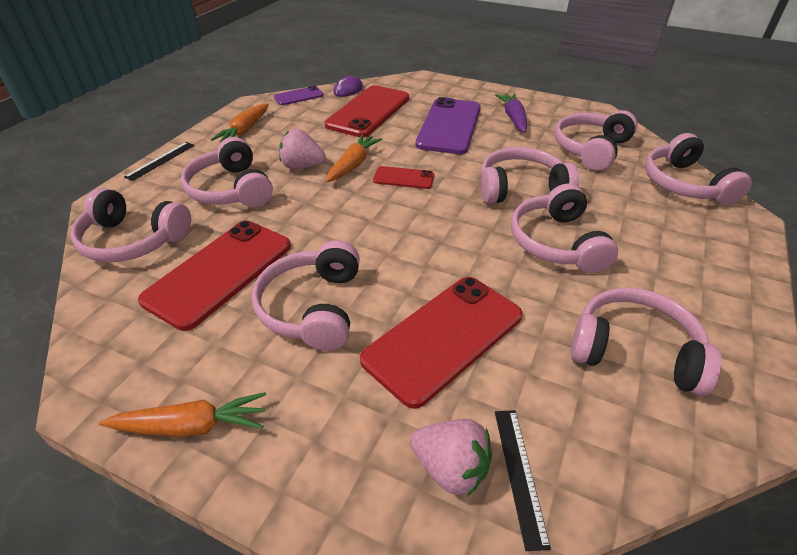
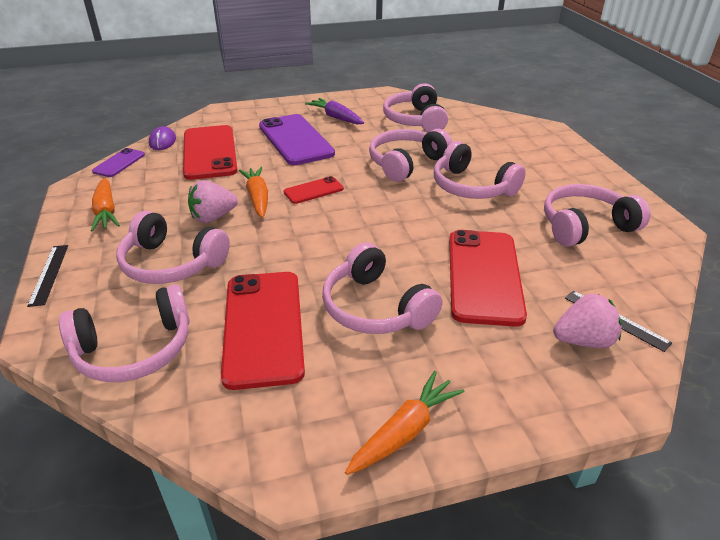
camera: 40 degrees left, 5 degrees down
(684, 184) = (494, 122): pink headphones -> none

